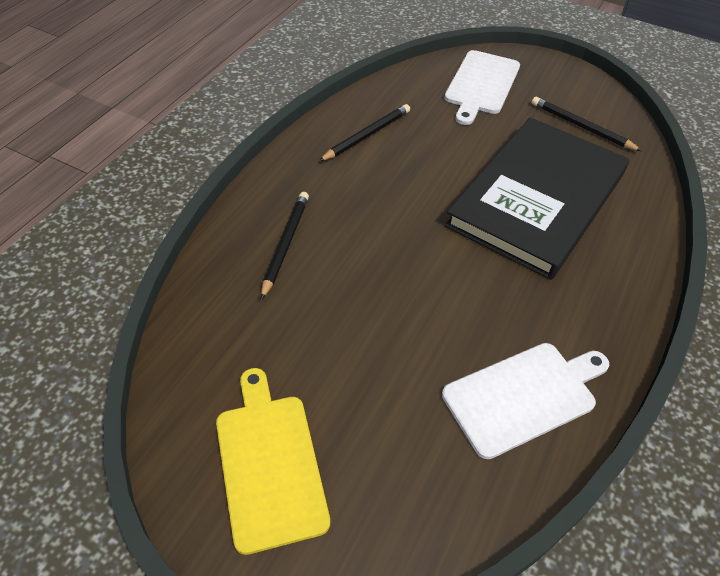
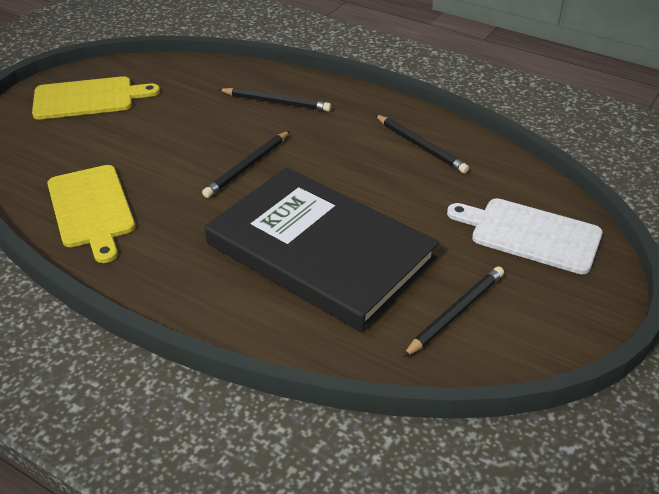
camera: 95 degrees right, 10 degrees down
(417, 260) = (247, 166): none -> black pencil
(523, 396) = (91, 209): white cutting board -> yellow cutting board

